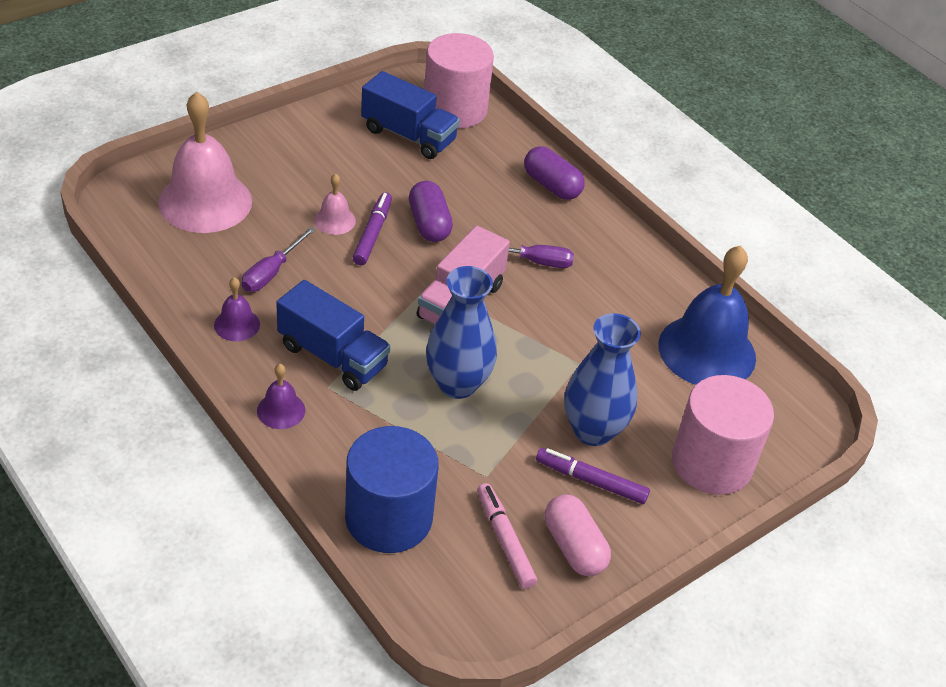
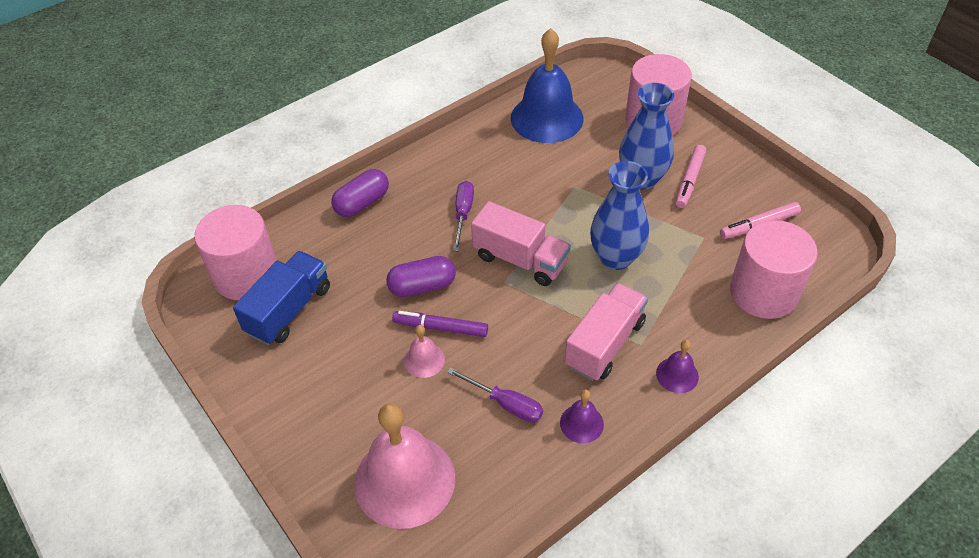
camera: 85 degrees left, 5 degrees up
(332, 356) = (604, 344): blue truck -> pink truck
(388, 518) = (763, 292): blue cylinder -> pink cylinder
(574, 547) = (750, 189): pink capsule -> none
(591, 481) = (689, 180): purple marker -> pink marker

